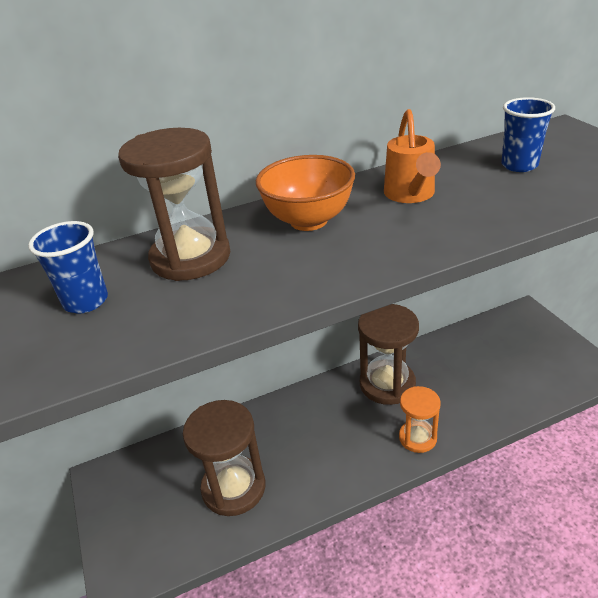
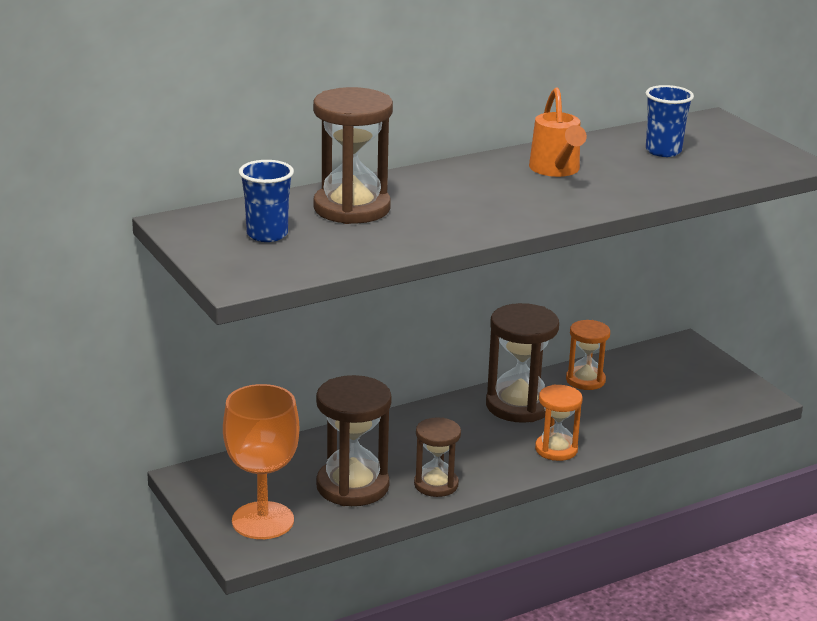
camera: 10 degrees left, 10 degrees down
(146, 536) = (263, 521): none -> orange goblet
(307, 485) = (436, 484): none -> brown hourglass
(308, 221) = (458, 185): orange bowl -> none
(444, 354) = (585, 380): none -> orange hourglass

